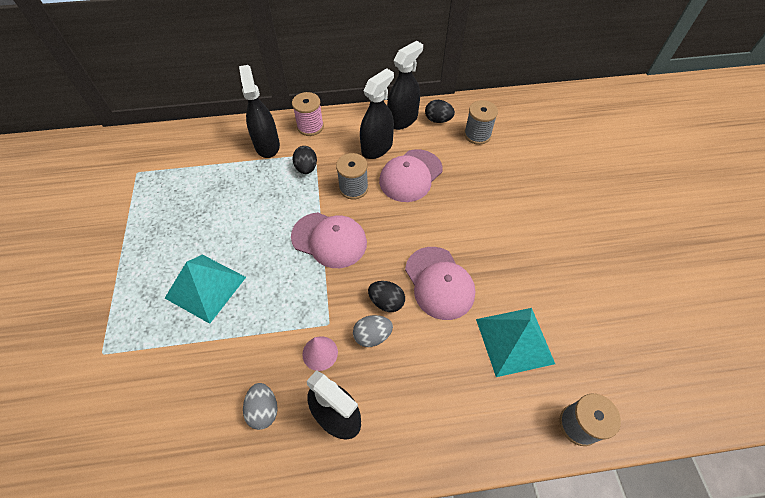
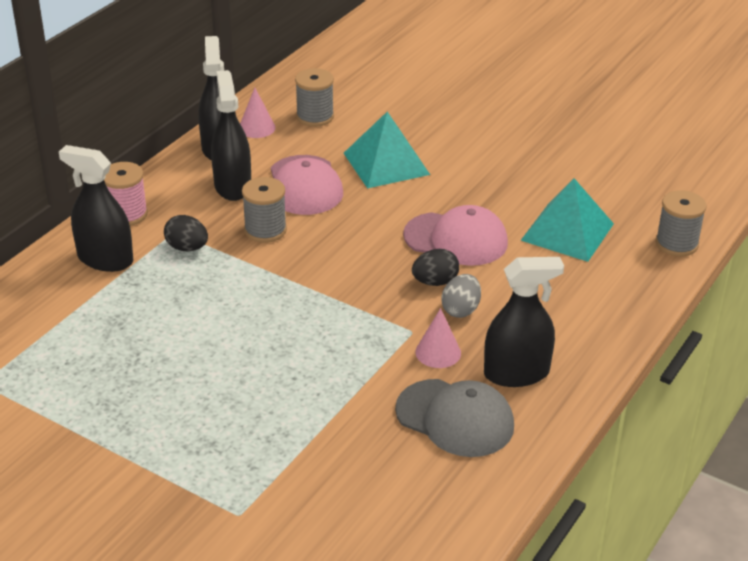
camera: 50 degrees left, 20 degrees down
(206, 287) = (253, 397): turquoise pyramid -> turquoise pyramid (386, 163)
(263, 410) = (455, 418): grey egg -> grey cap
(329, 240) = (311, 280): pink cap -> none
(438, 120) = (257, 128): black egg -> pink cone

